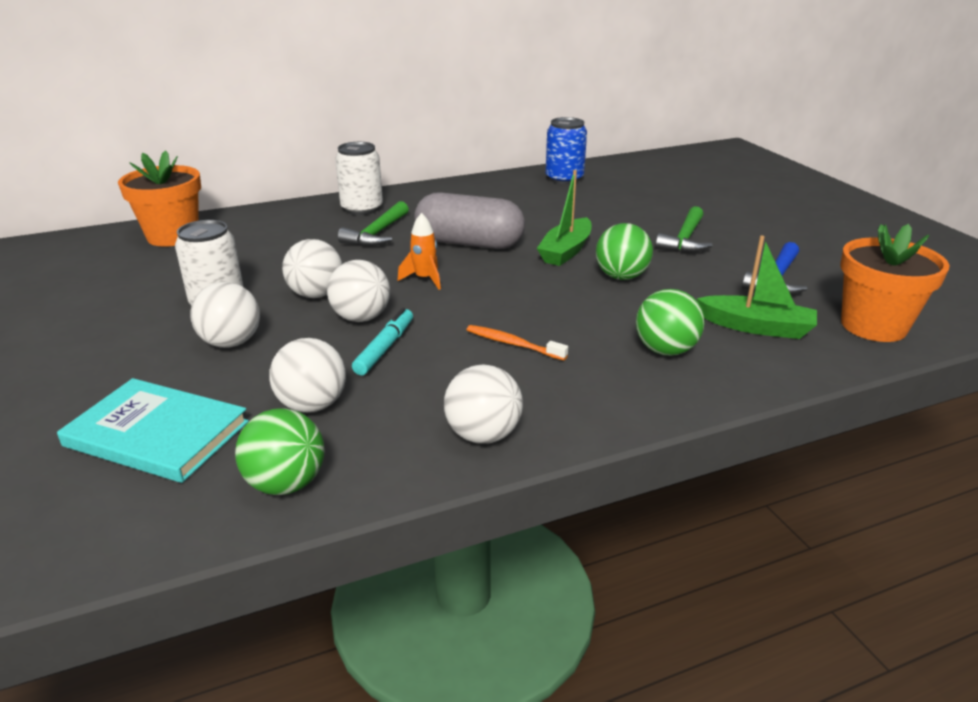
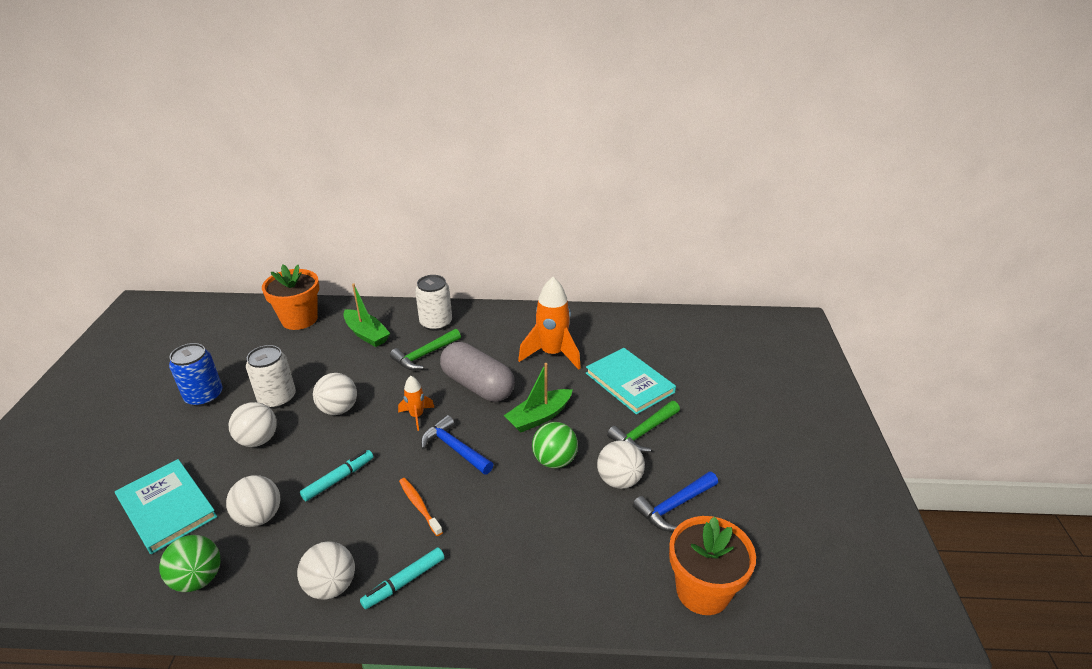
camera: 25 degrees right, 5 degrees up
(361, 318) = (347, 443): white ball -> white ball (619, 480)
(500, 293) = (454, 448): none -> blue hammer
(524, 207) = (552, 354): none -> orange rocket
(564, 179) = (612, 327): blue can -> blue can (204, 396)
(570, 406) = (404, 582): none -> turquoise marker
(628, 211) = (629, 383): none -> turquoise book
(665, 350) = (515, 553): green ball -> none
(757, 327) = (606, 555): green boat -> green boat (366, 334)

